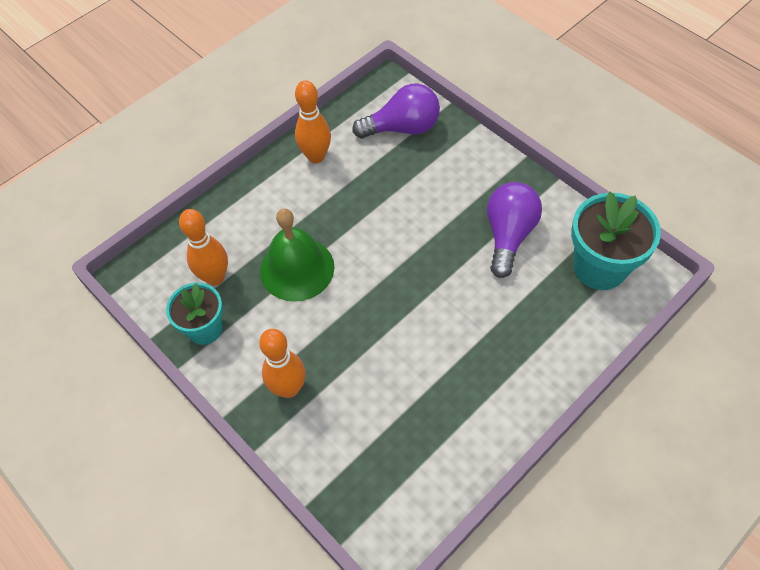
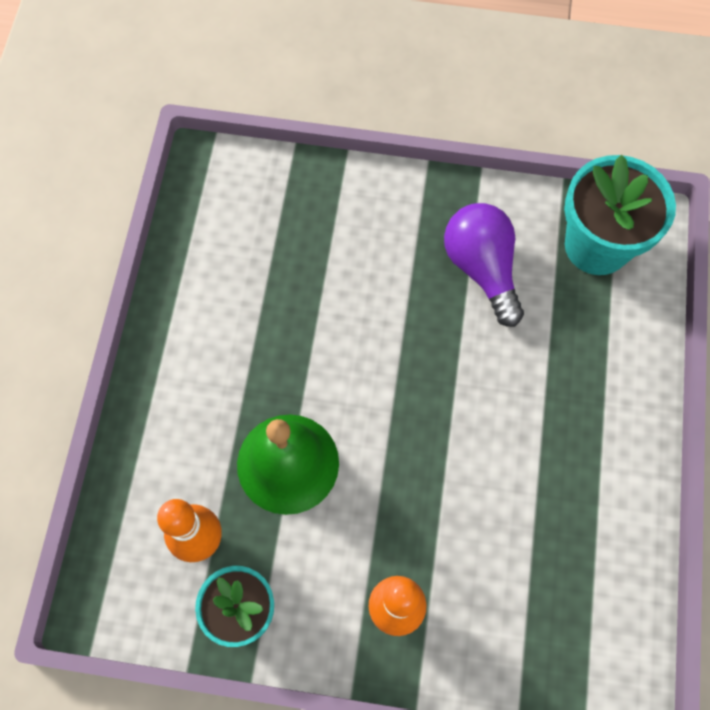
camera: 40 degrees left, 10 degrees up
(316, 156) = (194, 309): orange bowling pin -> none
(402, 128) = (266, 209): purple light bulb -> none

